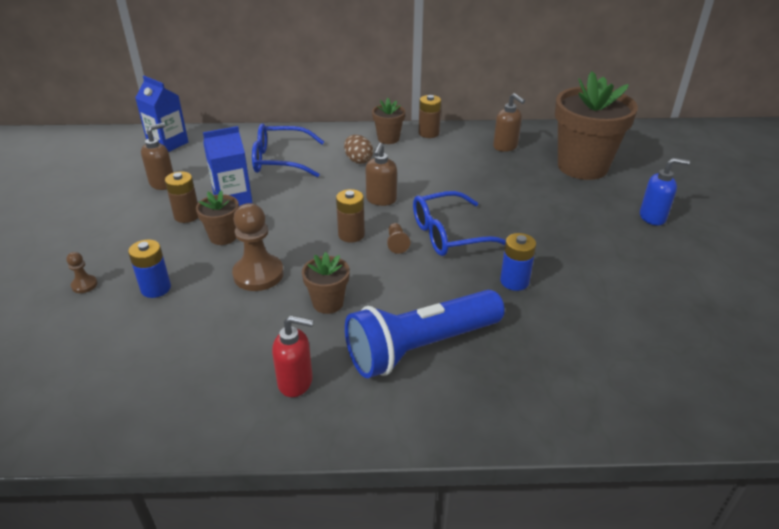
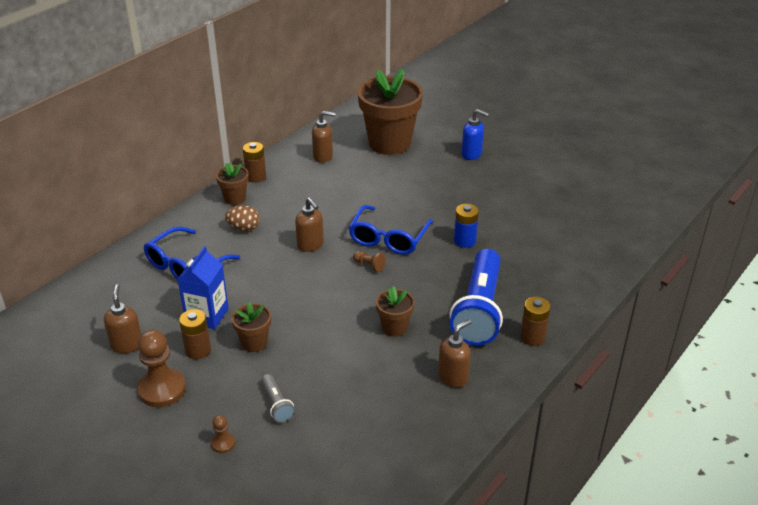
camera: 50 degrees left, 0 degrees up
(156, 288) = (277, 404): blue battery -> grey flashlight
(168, 143) = (59, 315): blue carton -> none
(258, 274) = (324, 345): brown pawn -> brown pawn (162, 389)
(296, 382) = (453, 377): red soap dispenser -> brown soap dispenser
(351, 235) = (333, 280): brown battery -> brown battery (532, 337)
(653, 217) = (472, 154): blue soap dispenser -> blue soap dispenser turned 75 degrees clockwise

